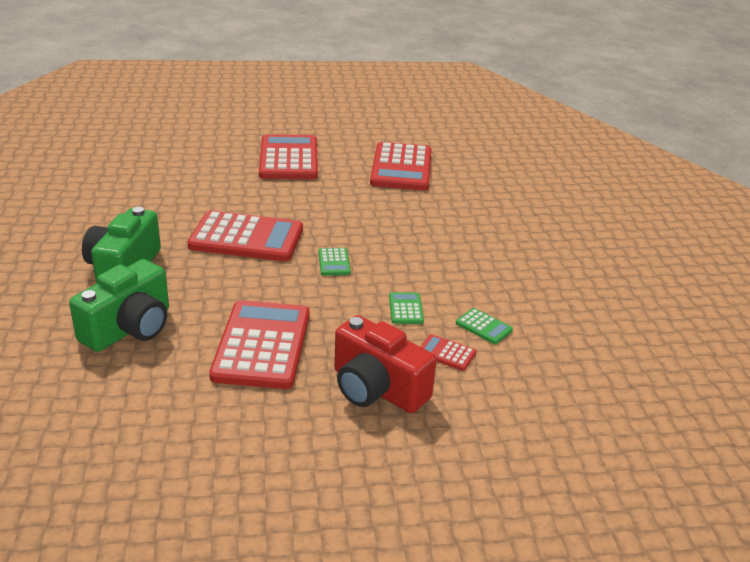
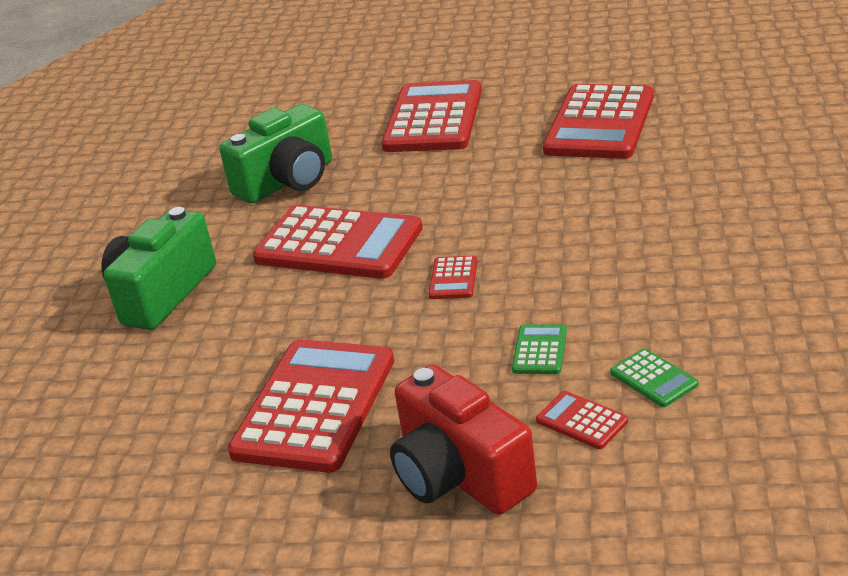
camera: 20 degrees right, 0 degrees up
(129, 328) = (146, 380): green camera -> green camera (288, 181)
(334, 262) = (453, 278): green calculator -> red calculator

